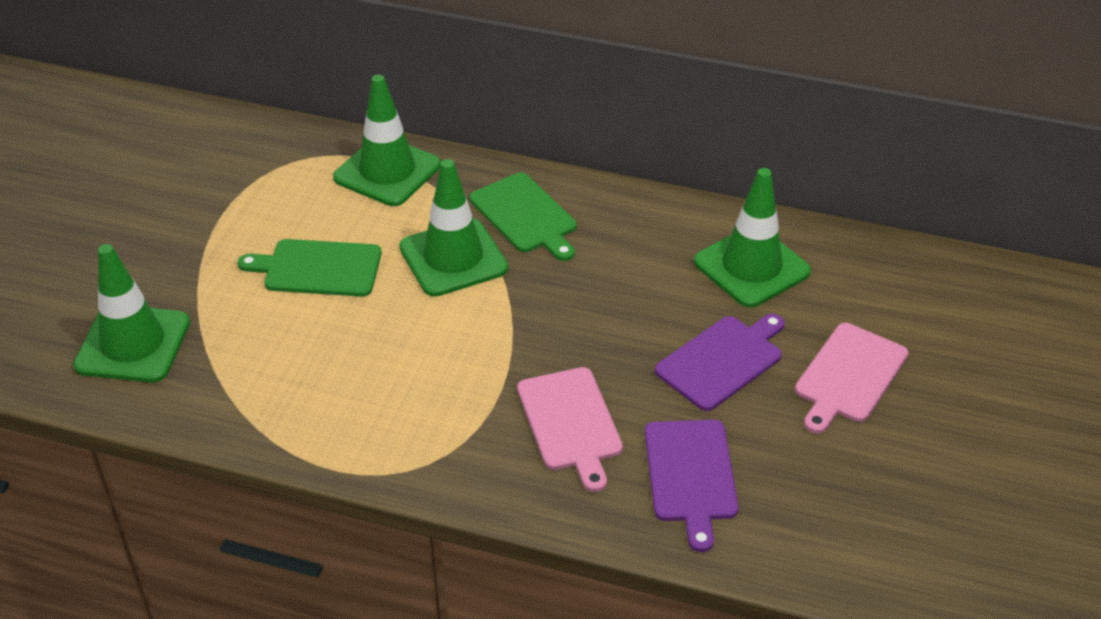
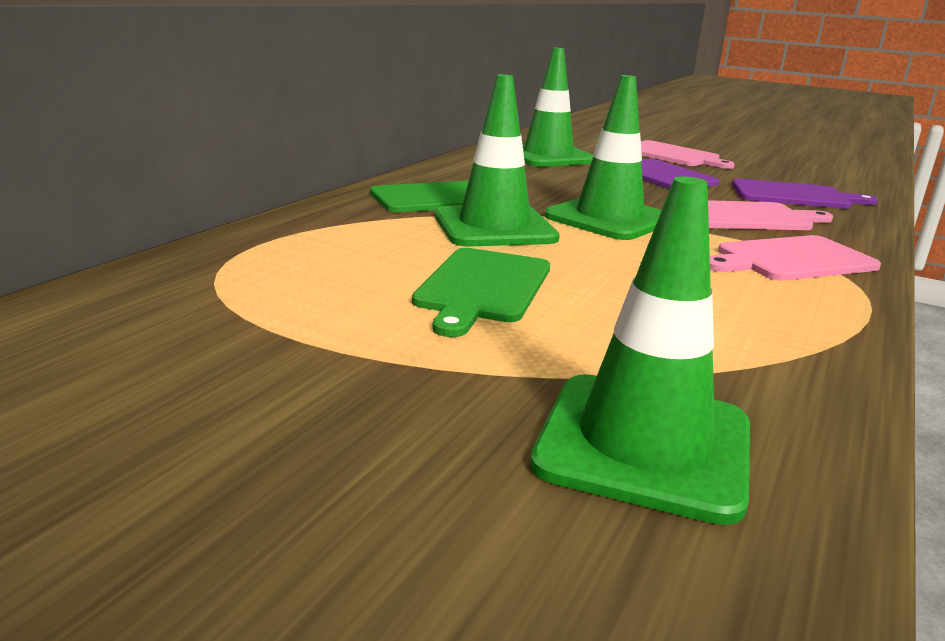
camera: 80 degrees left, 20 degrees down
(387, 171) = (303, 237): green traffic cone -> green traffic cone (609, 219)
(442, 439) = (791, 259): none -> pink cutting board

